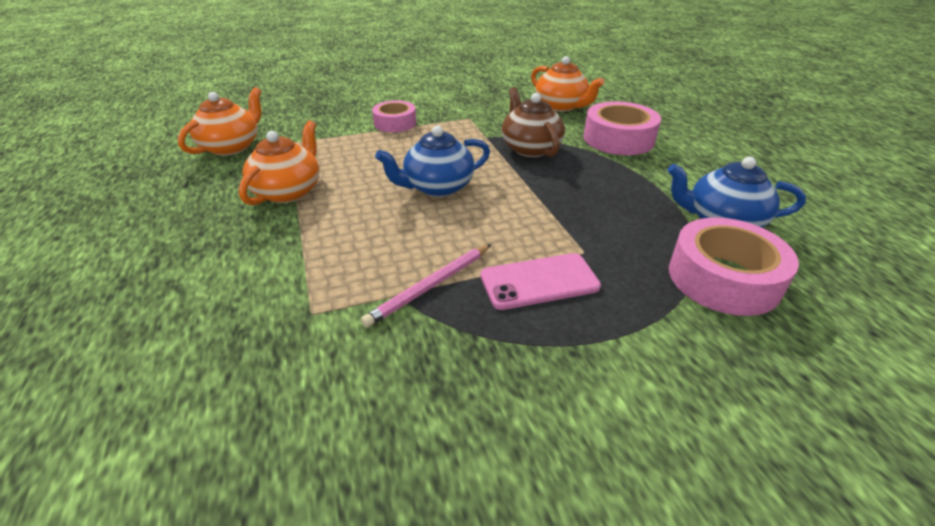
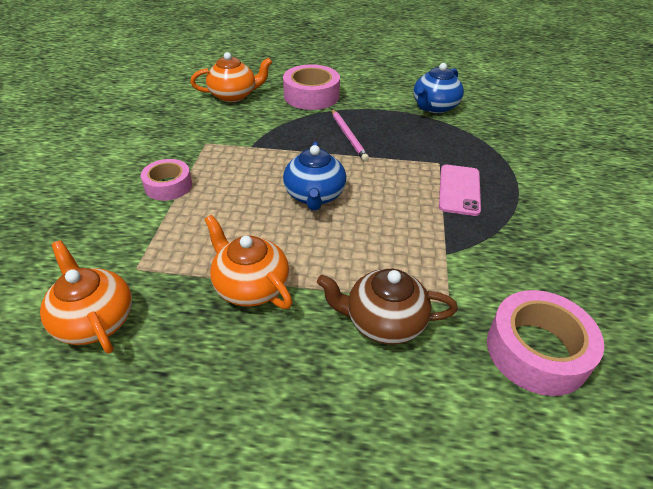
camera: 65 degrees left, 5 degrees up
(430, 286) = (444, 236): pink pencil -> pink pencil (348, 136)
(530, 148) = (290, 134): brown teapot -> brown teapot (383, 322)
(723, 278) = (484, 130): pink tape -> pink tape (536, 350)

